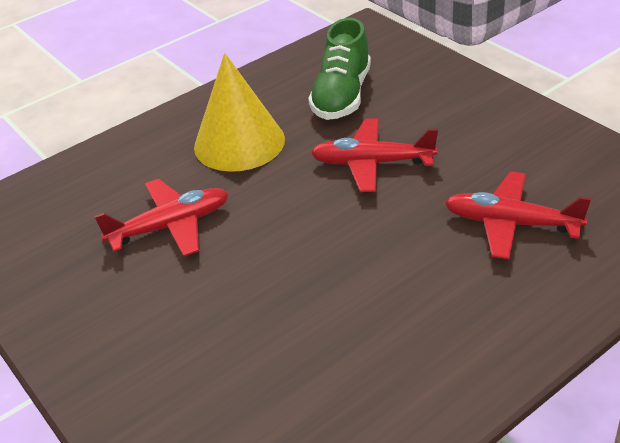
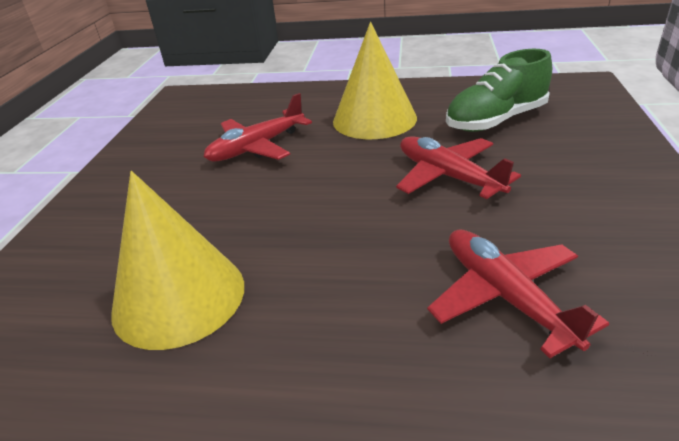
camera: 45 degrees right, 5 degrees down
(171, 226) = (257, 147): red plane -> red plane turned 120 degrees clockwise
(319, 366) = (179, 297): none -> yellow cone

